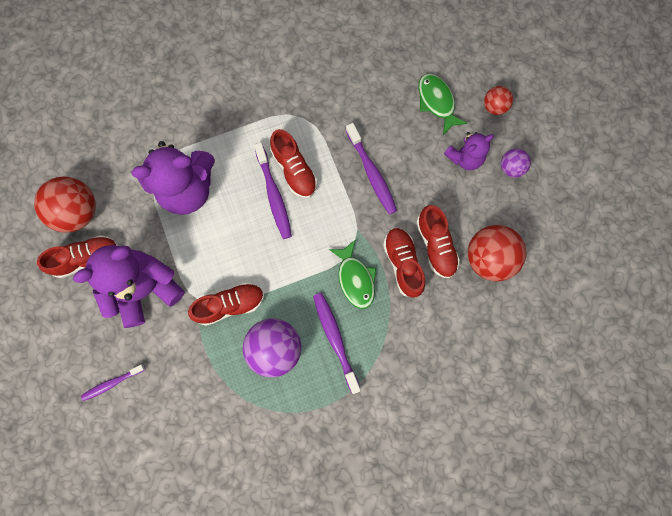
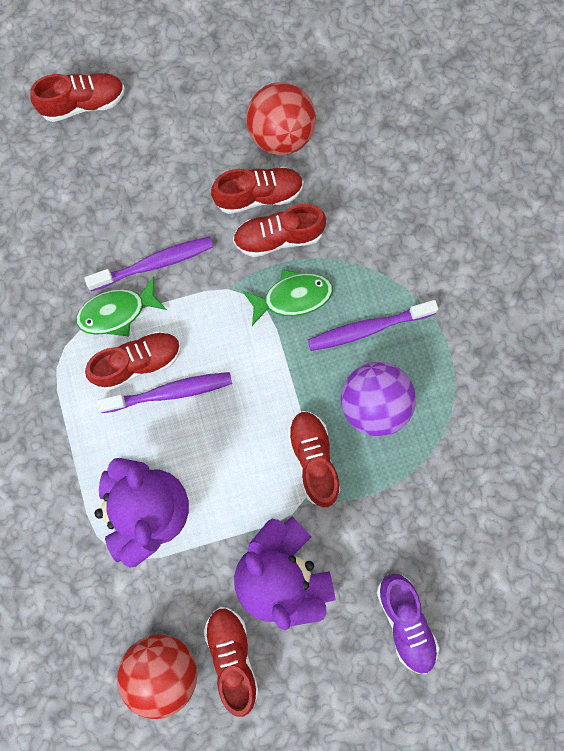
camera: 85 degrees left, 0 degrees up
(112, 383) = (405, 621): purple toothbrush -> purple shoe
(437, 102) = (67, 172): green fish -> green fish (117, 312)
(465, 157) = (148, 147): purple teddy bear -> none
(494, 106) = (83, 103): red ball -> red shoe
(511, 168) = (168, 95): purple ball -> none

